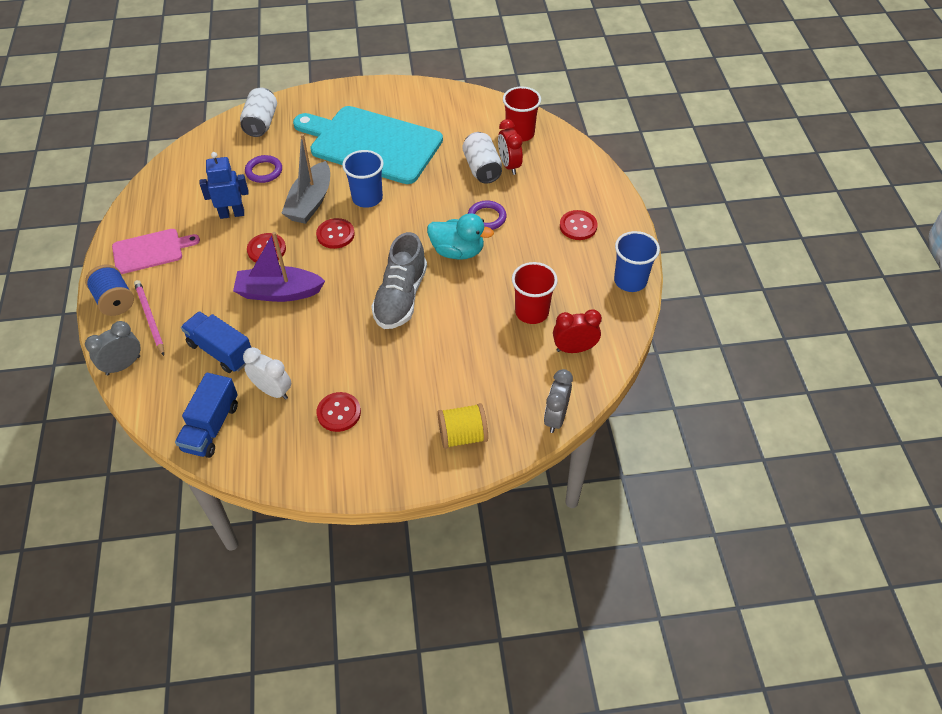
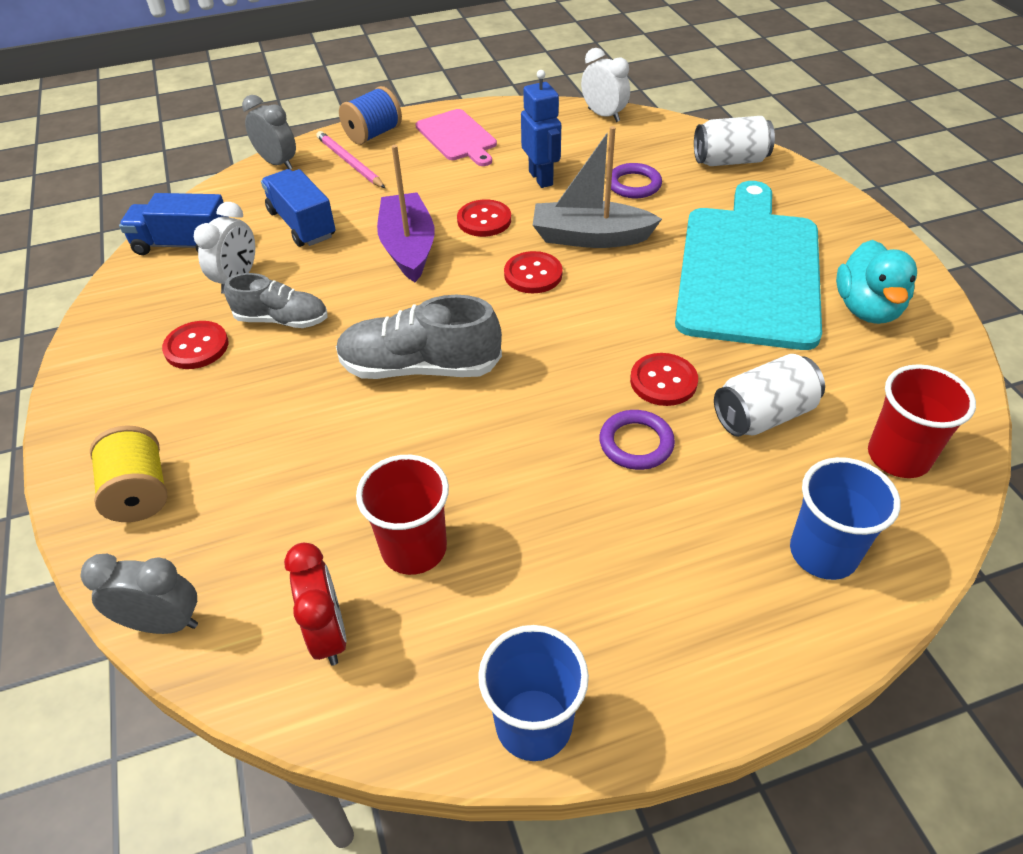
camera: 80 degrees right, 5 degrees down
(150, 318) = (350, 163): pink pencil -> pink pencil turned 90 degrees counterclockwise
(169, 168) = (603, 115): none -> white clock
(221, 351) = (302, 224): blue truck -> blue truck turned 60 degrees counterclockwise
(329, 364) = (282, 320): none -> grey shoe
(367, 198) = (623, 290): blue cup -> blue cup (823, 553)
(457, 251) = (538, 418): turquoise duck -> turquoise duck (867, 309)
(509, 165) = (794, 454): red clock -> none
(578, 226) = (668, 597): red button -> red button (663, 381)

